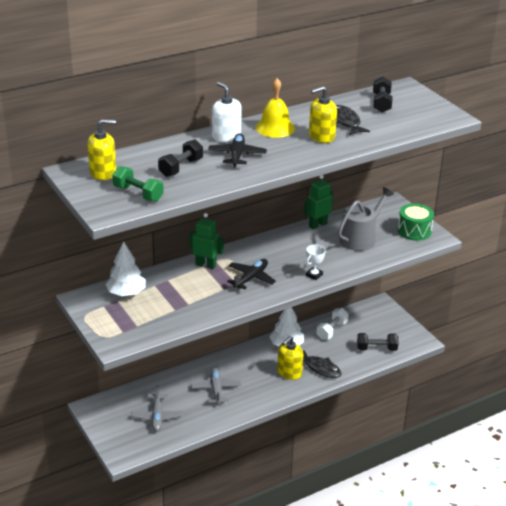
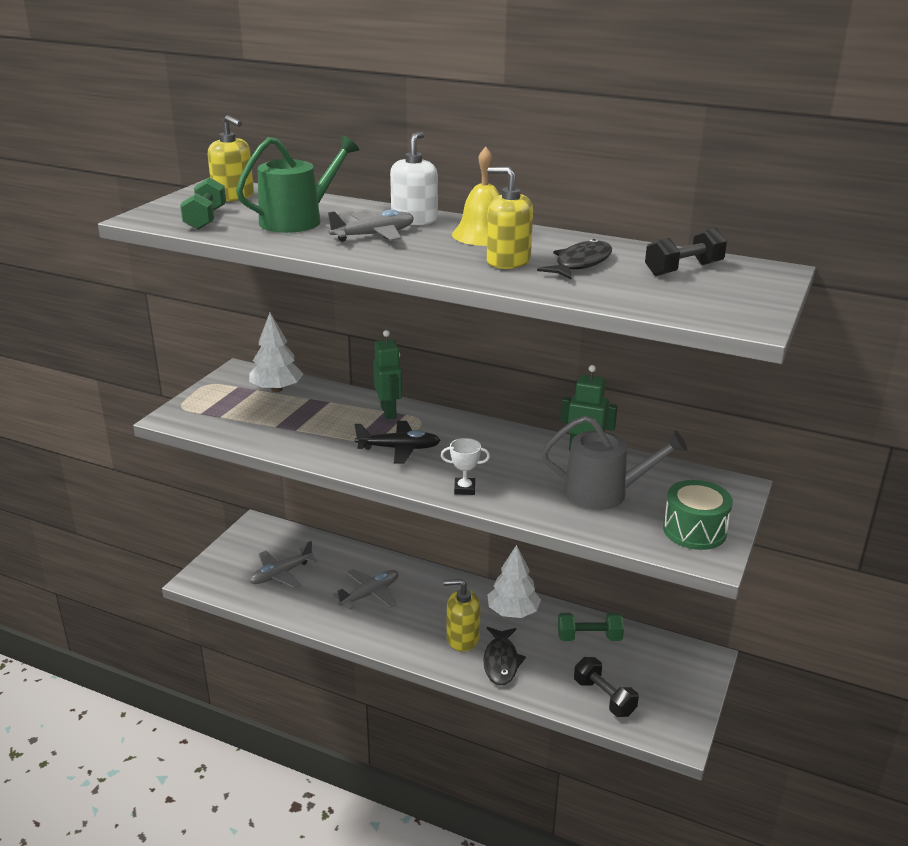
camera: 55 degrees right, 5 degrees down
(181, 168) = (297, 220): black dumbbell -> green watering can
(237, 155) = (374, 235): black plane -> grey plane
(332, 330) = (589, 637): white dumbbell -> green dumbbell

